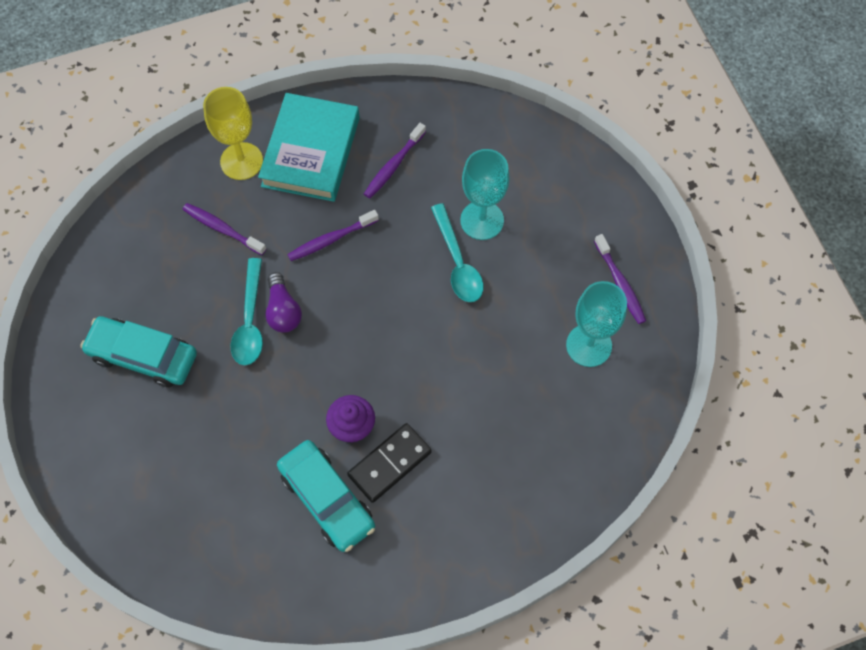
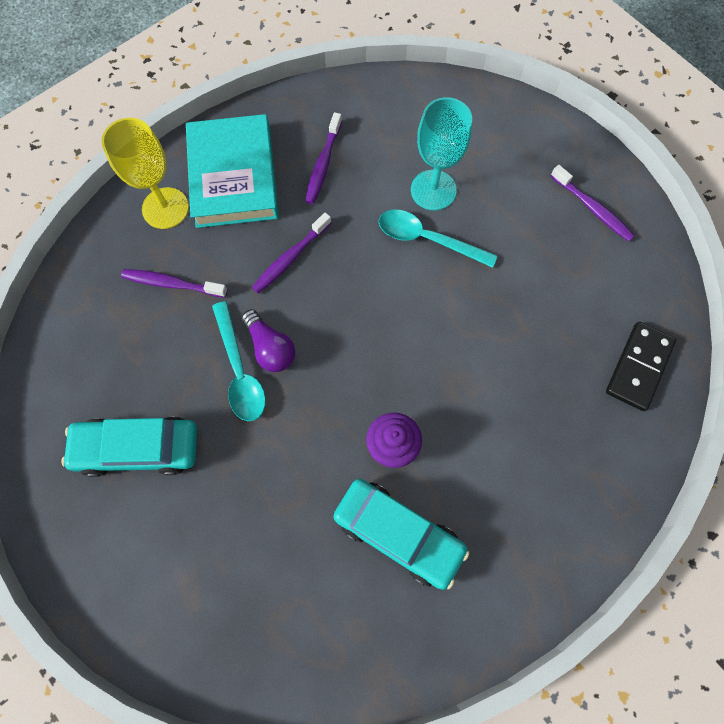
camera: 20 degrees left, 5 degrees up
(390, 464) = (448, 471): black domino -> black domino (639, 367)
(457, 262) = (427, 239): turquoise spoon -> turquoise spoon turned 150 degrees clockwise
(589, 345) = (590, 278): turquoise goblet -> none

